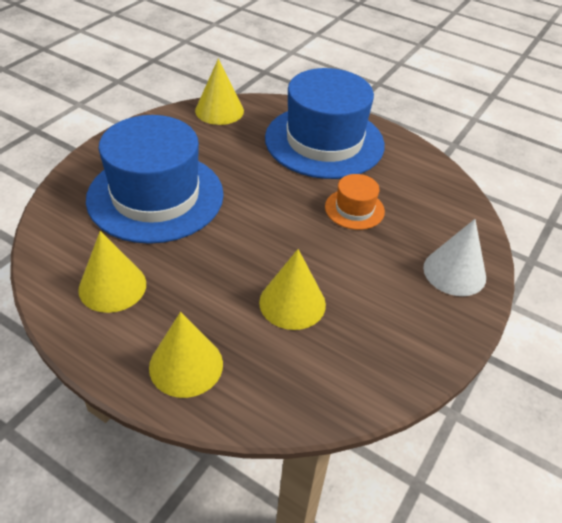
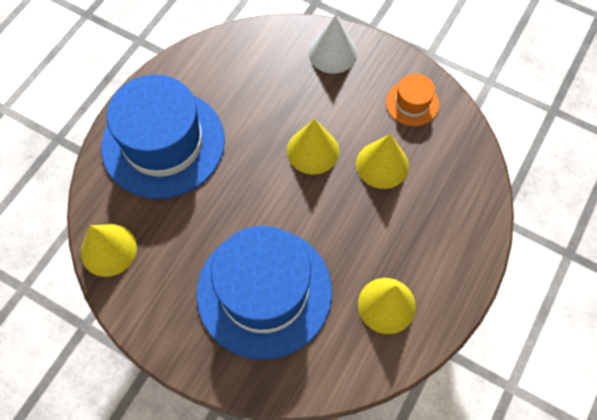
camera: 90 degrees left, 20 degrees up
(186, 365) = (454, 234): yellow cone -> yellow cone (313, 151)
(354, 209) = (265, 119): orange hat -> orange hat (412, 103)

